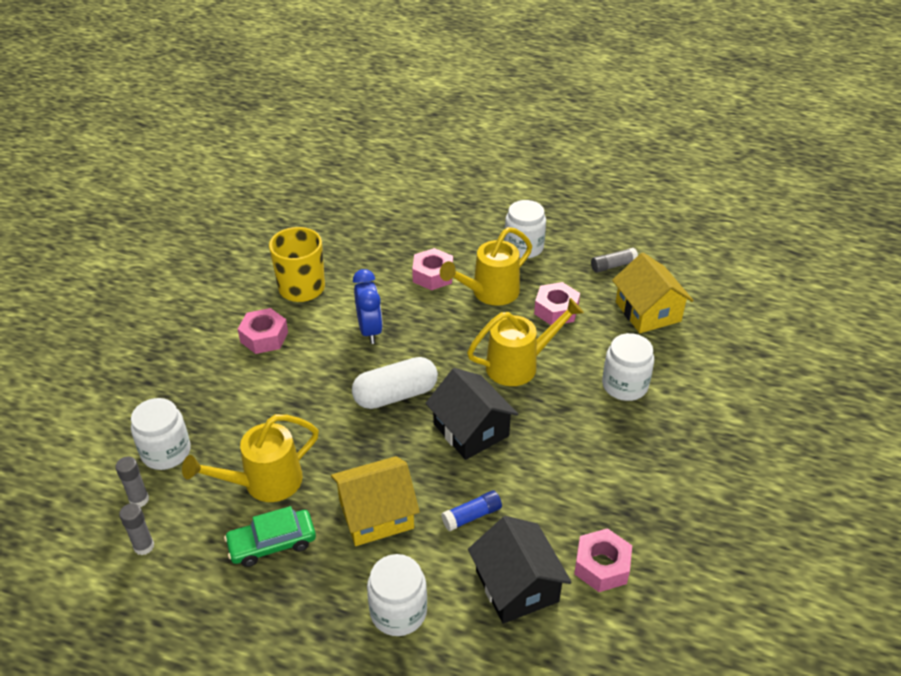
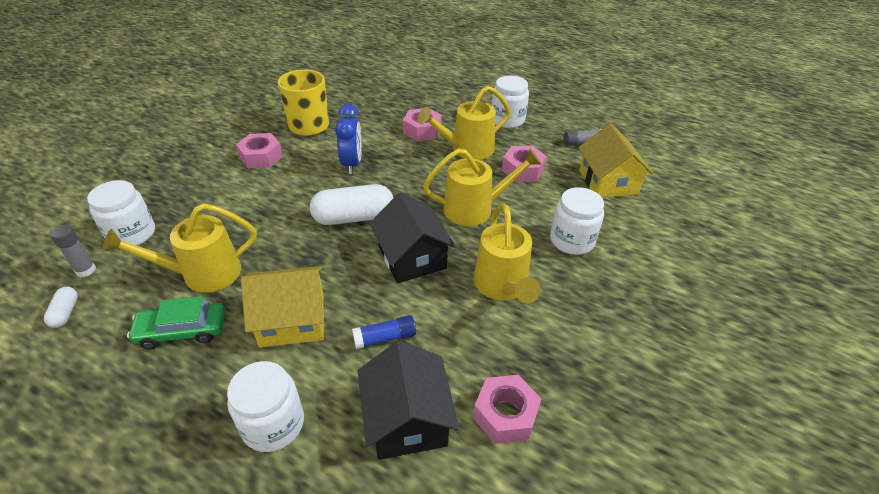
camera: 10 degrees right, 0 degrees up
(144, 546) = (65, 313): grey glue stick -> white capsule
(569, 446) = (502, 287): none -> yellow watering can

